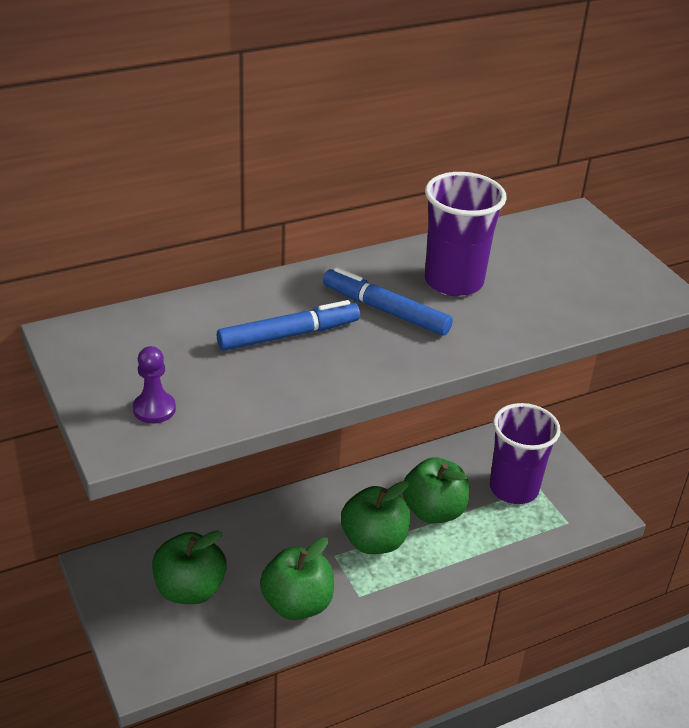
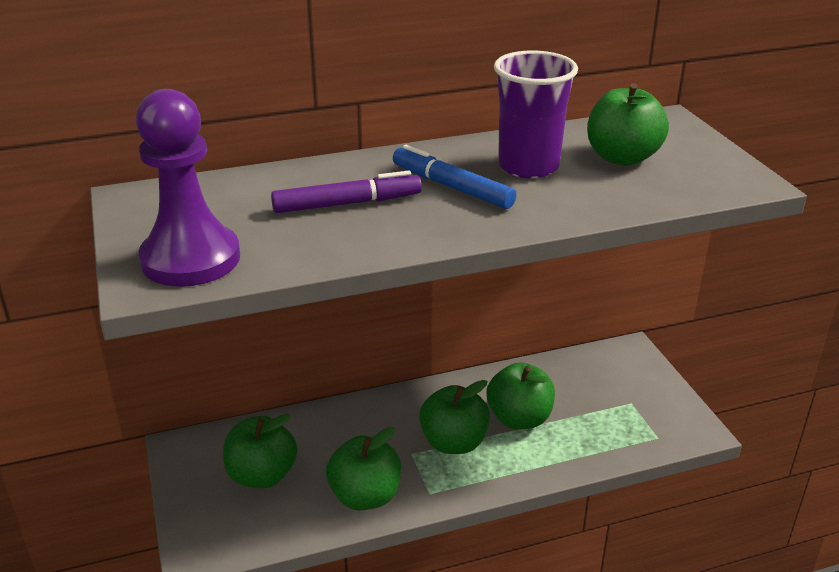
camera: 10 degrees right, 5 degrees down
(154, 409) = (191, 259): purple pawn -> purple pawn, size x2.26
(288, 335) = (347, 204): blue marker -> purple marker
(513, 488) = (605, 402): purple cup -> none
(540, 267) = (622, 158): none -> green apple

